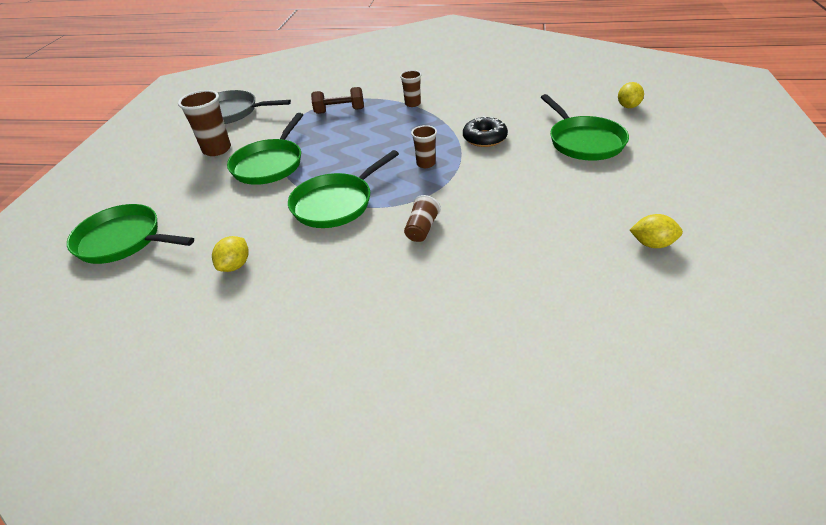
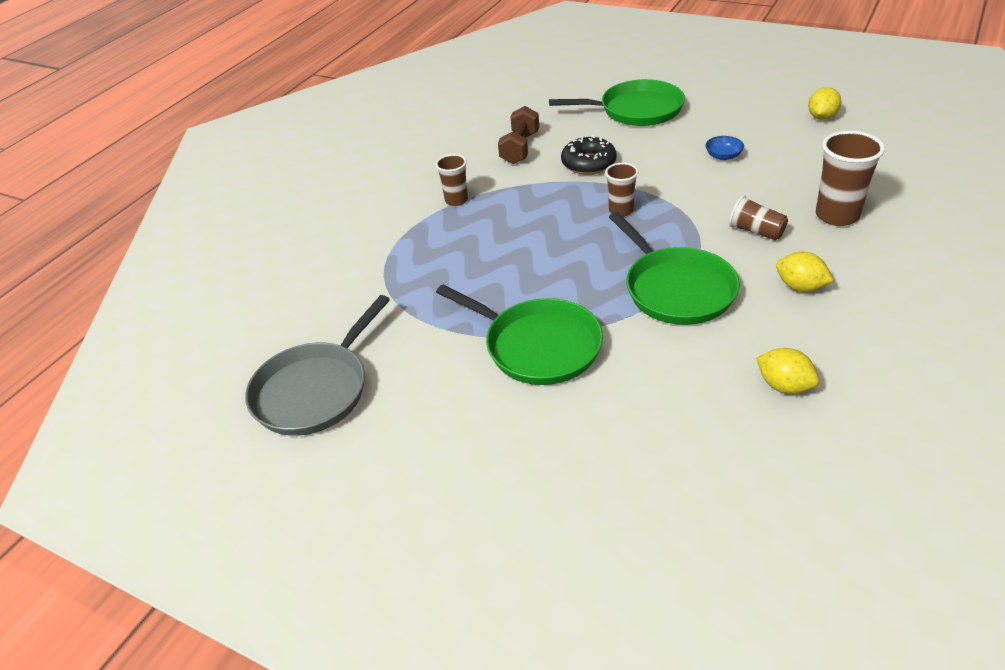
camera: 70 degrees left, 0 degrees up
(123, 240) = (680, 522): green pan -> none
(217, 149) = (446, 408): brown cup -> brown cup (837, 215)
(339, 111) = (421, 265): brown dumbbell -> brown dumbbell (520, 148)
(533, 196) = (723, 156): none -> blue bowl
(628, 106) = (583, 74): yellow lemon -> yellow lemon (800, 287)

